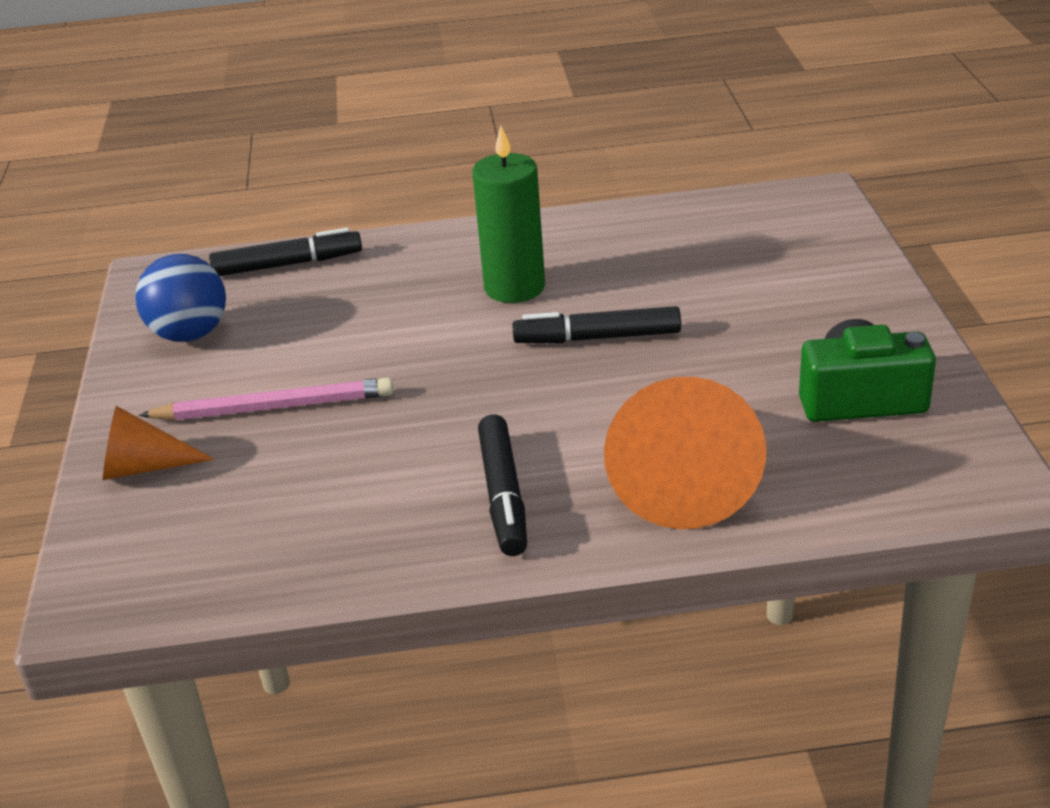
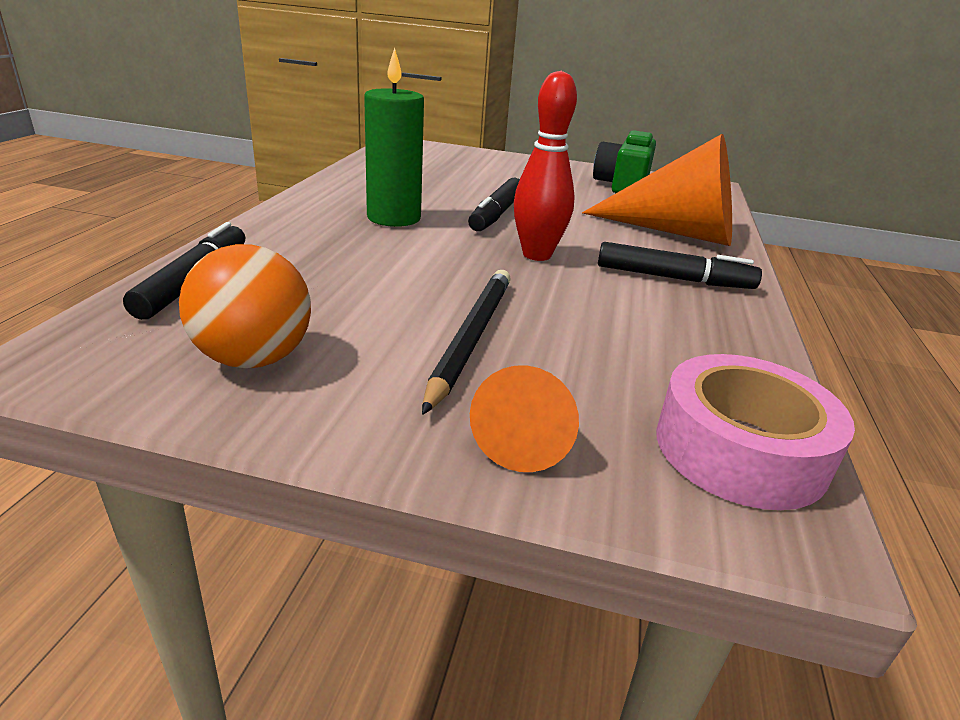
camera: 75 degrees left, 5 degrees down
(169, 569) = (740, 449): none -> pink tape
(190, 334) = (254, 358): blue ball -> orange ball
(274, 407) = (471, 338): pink pencil -> black pencil
(490, 394) = (537, 255): none -> red bowling pin

